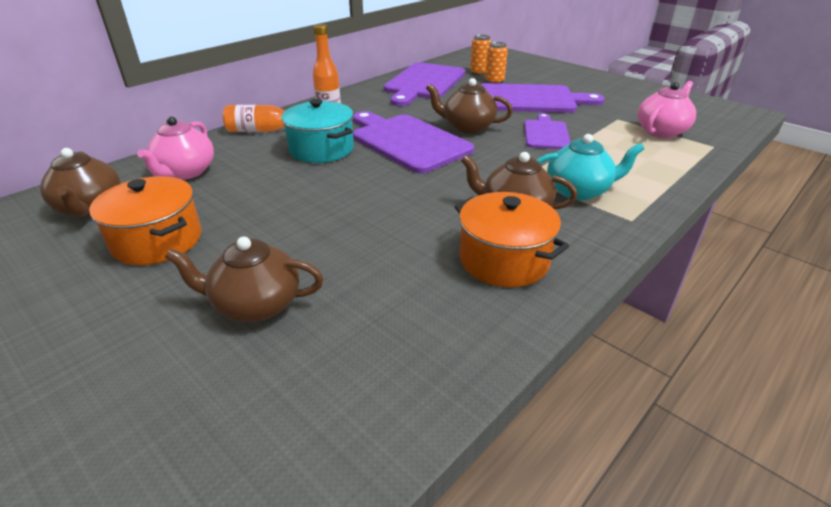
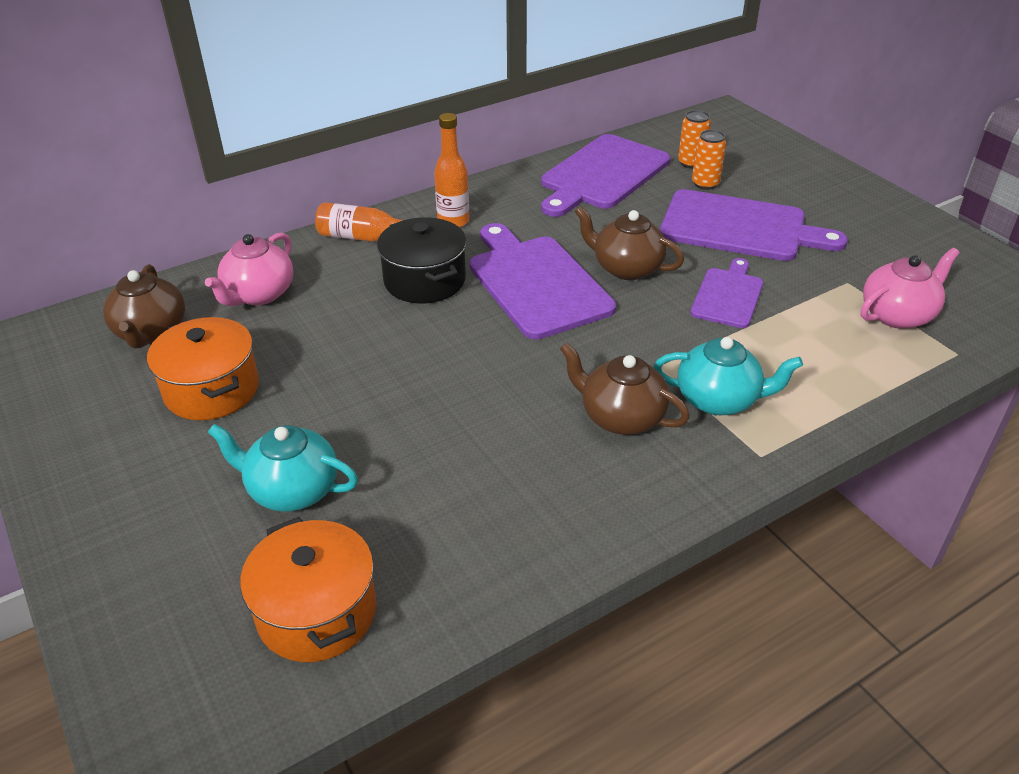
camera: 15 degrees right, 5 degrees up
(256, 305) = (292, 490): brown teapot -> turquoise teapot
(321, 149) = (424, 280): turquoise pot -> black pot
(504, 260) = (574, 484): orange pot -> orange pot (317, 612)

